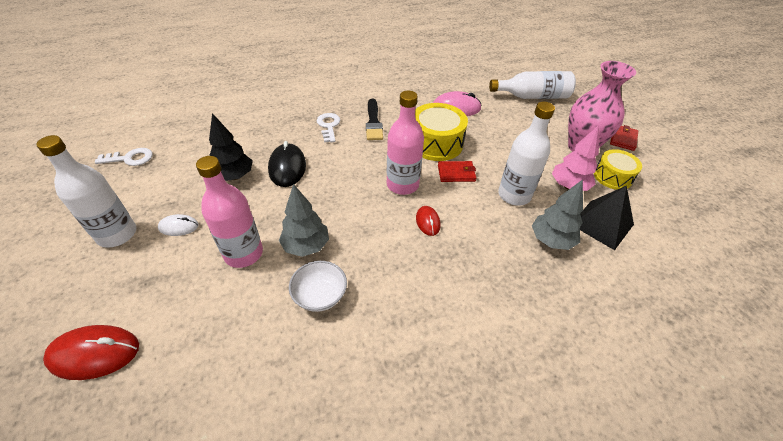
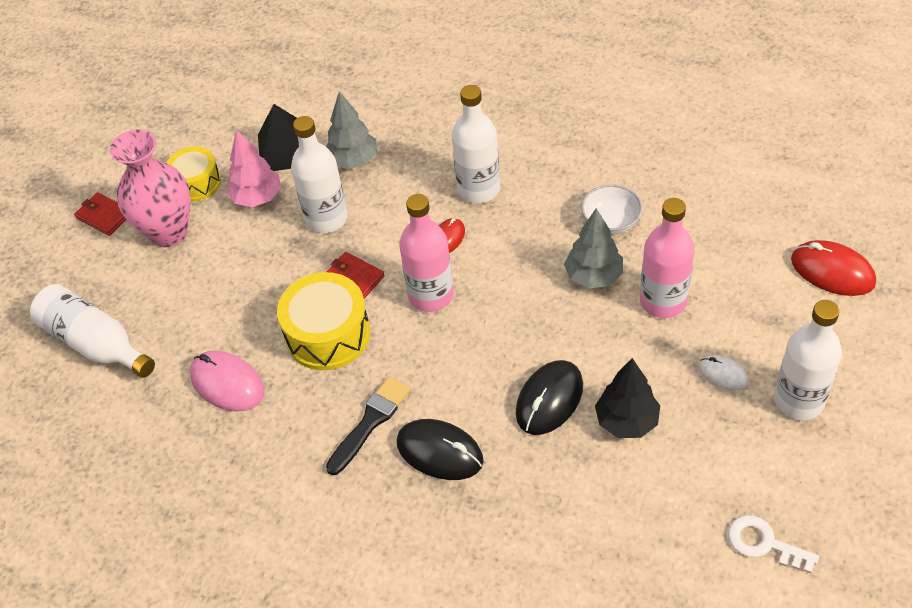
camera: 135 degrees left, 5 degrees up
(328, 126) = (439, 452): white key -> black mouse
(443, 267) = (478, 189): none -> white bottle
(623, 139) = (104, 216): red wallet -> red wallet turned 60 degrees clockwise

